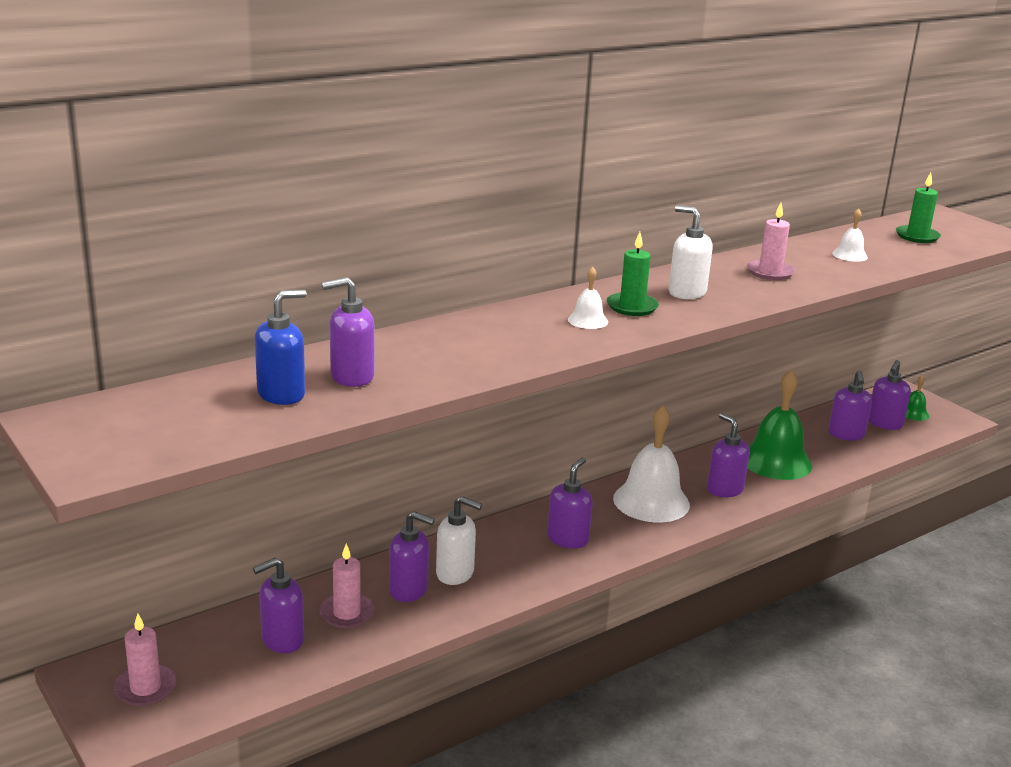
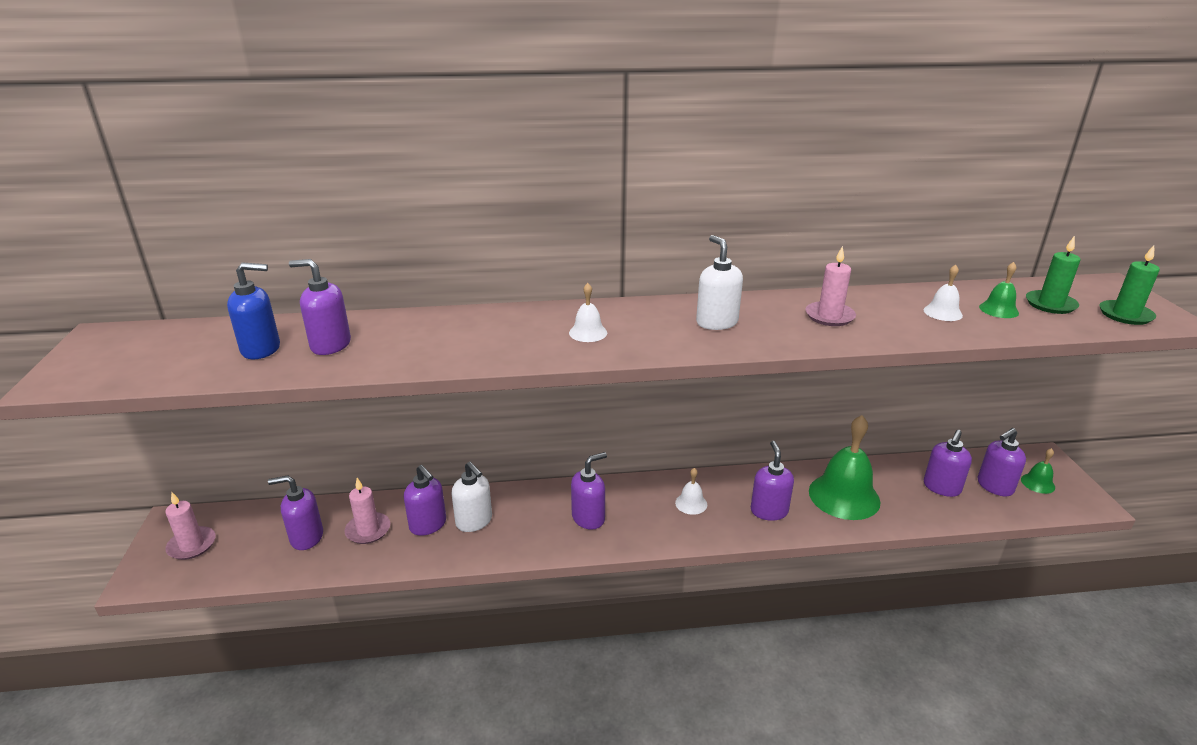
camera: 30 degrees right, 5 degrees up
(632, 307) = (645, 327): green candle -> green candle (1125, 315)
(651, 501) = (691, 503): white bell -> white bell, size x0.46
(886, 246) = (998, 310): none -> green bell

